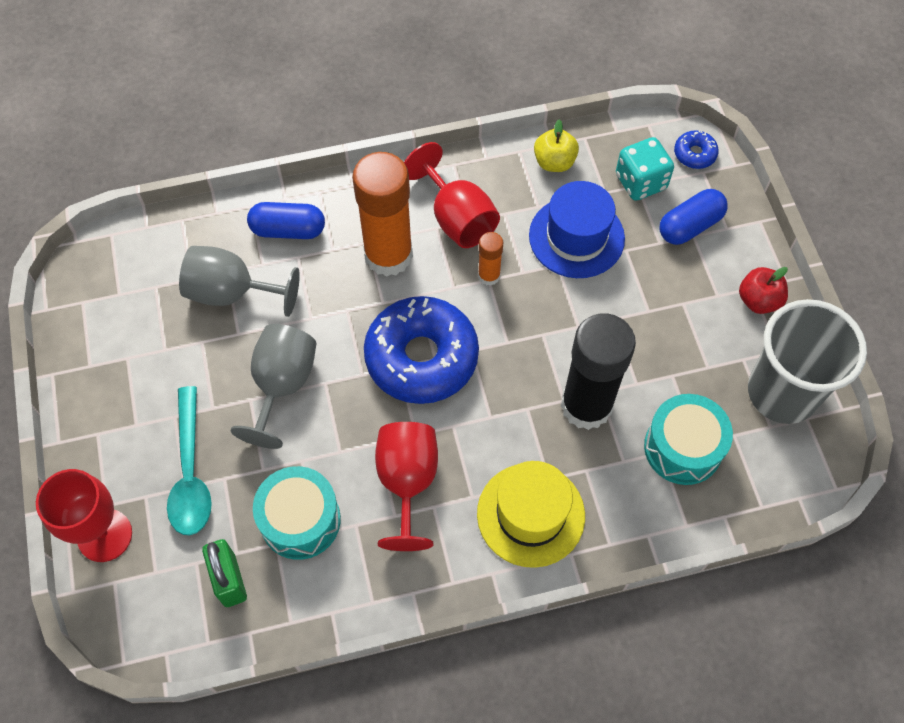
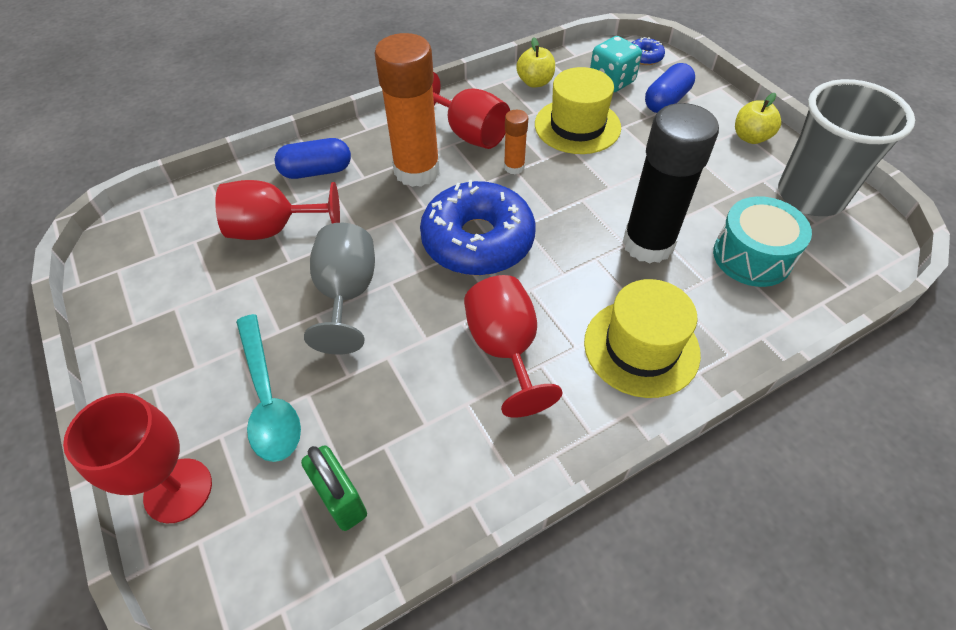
camera: 15 degrees left, 10 degrees down
(232, 292) = (274, 229): grey goblet -> red goblet
(300, 520) = (404, 414): turquoise drum -> none
(576, 237) = (577, 126): blue hat -> yellow hat
(758, 300) = (750, 137): red apple -> yellow apple

